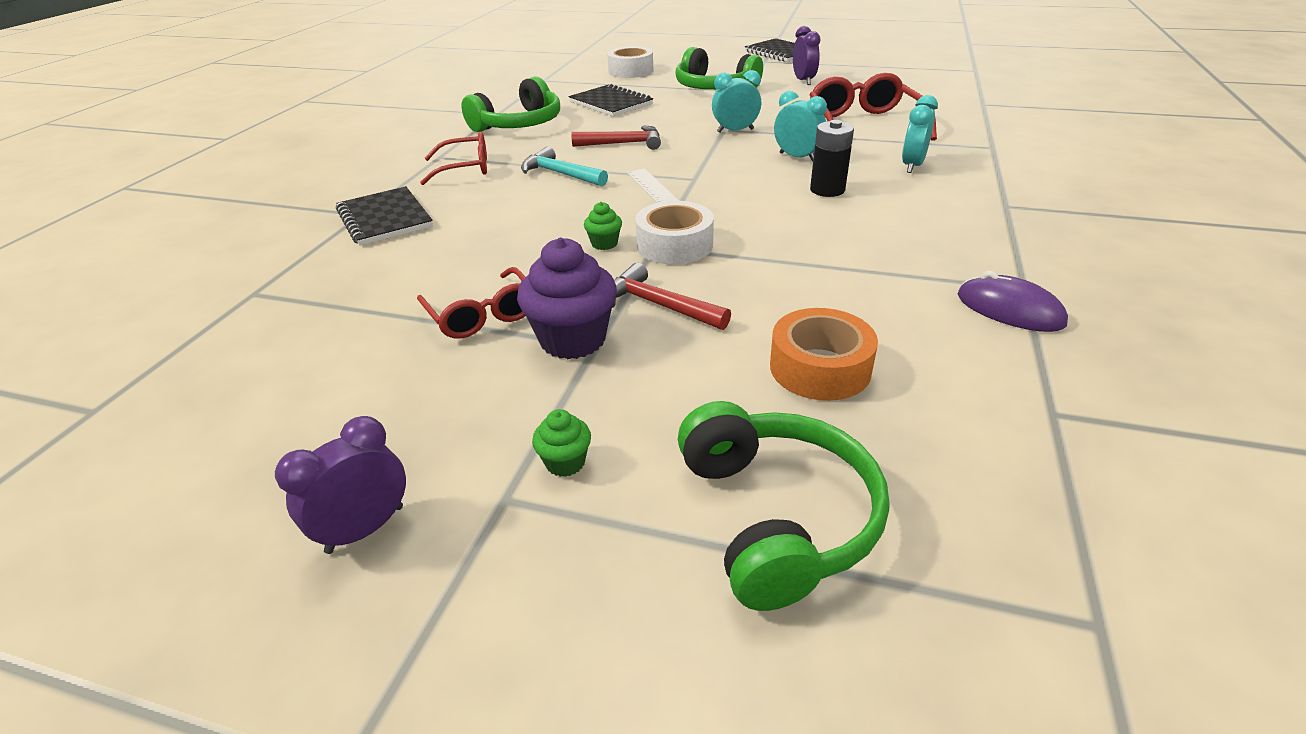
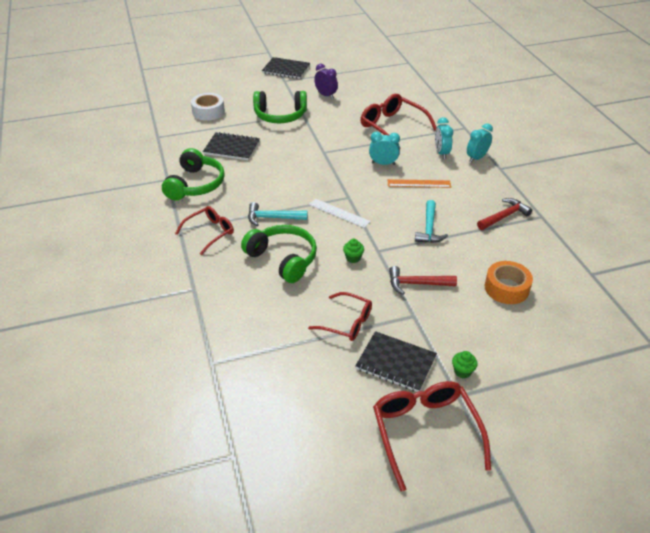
camera: 35 degrees left, 5 degrees up
(365, 529) = (425, 432): purple clock -> red glasses
(384, 219) = (213, 287): black notebook -> black notebook (395, 363)
(573, 340) = (402, 317): purple cupcake -> none
(623, 144) = (280, 182): red hammer -> red hammer (504, 216)
(674, 245) = (386, 246): white tape -> none
(735, 131) = (331, 152): turquoise clock -> turquoise clock (476, 158)
(775, 244) = (429, 228): none -> turquoise hammer
(776, 517) = (548, 355): green headphones -> green headphones (283, 259)
(827, 190) = (419, 183): black battery -> orange ruler
(1009, 310) = (545, 230): purple mouse -> none

